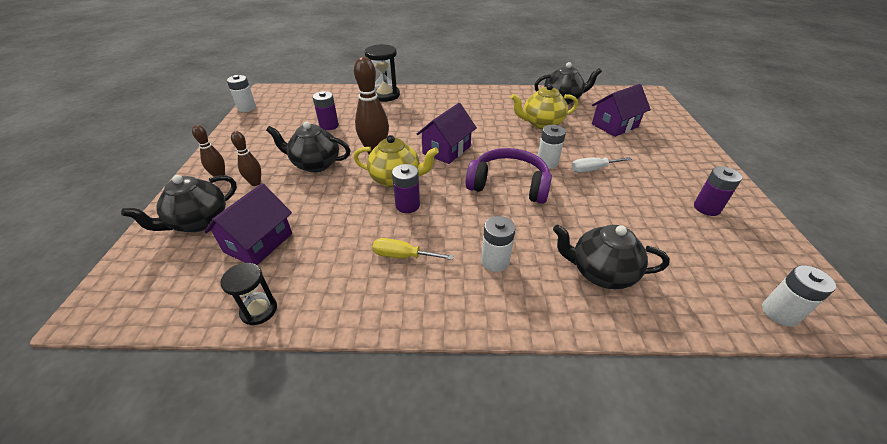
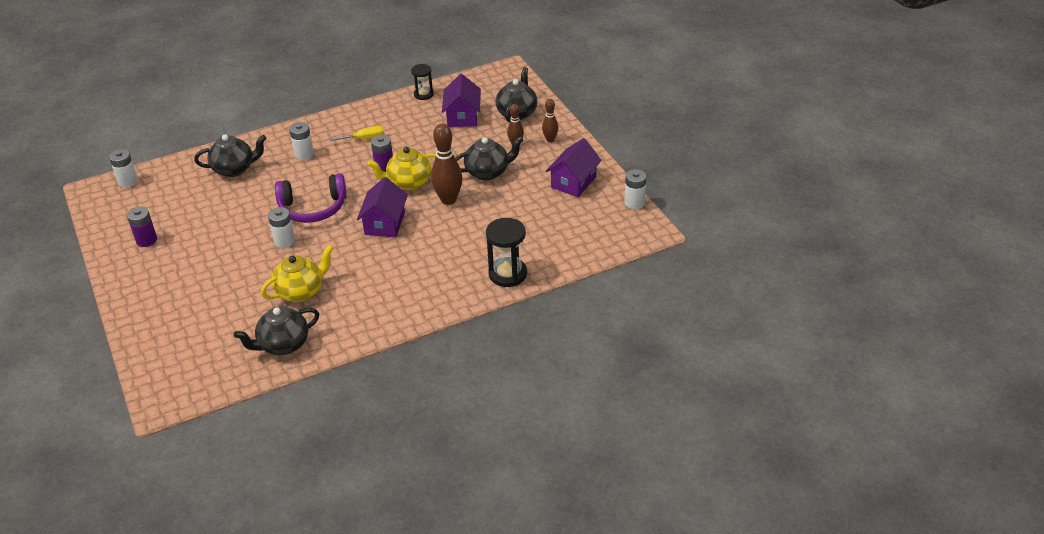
camera: 155 degrees right, 0 degrees up
(329, 126) = (522, 211): purple battery -> none
(592, 169) = (241, 247): white screwdriver -> none
(614, 125) = (216, 317): purple house -> purple house (573, 182)

